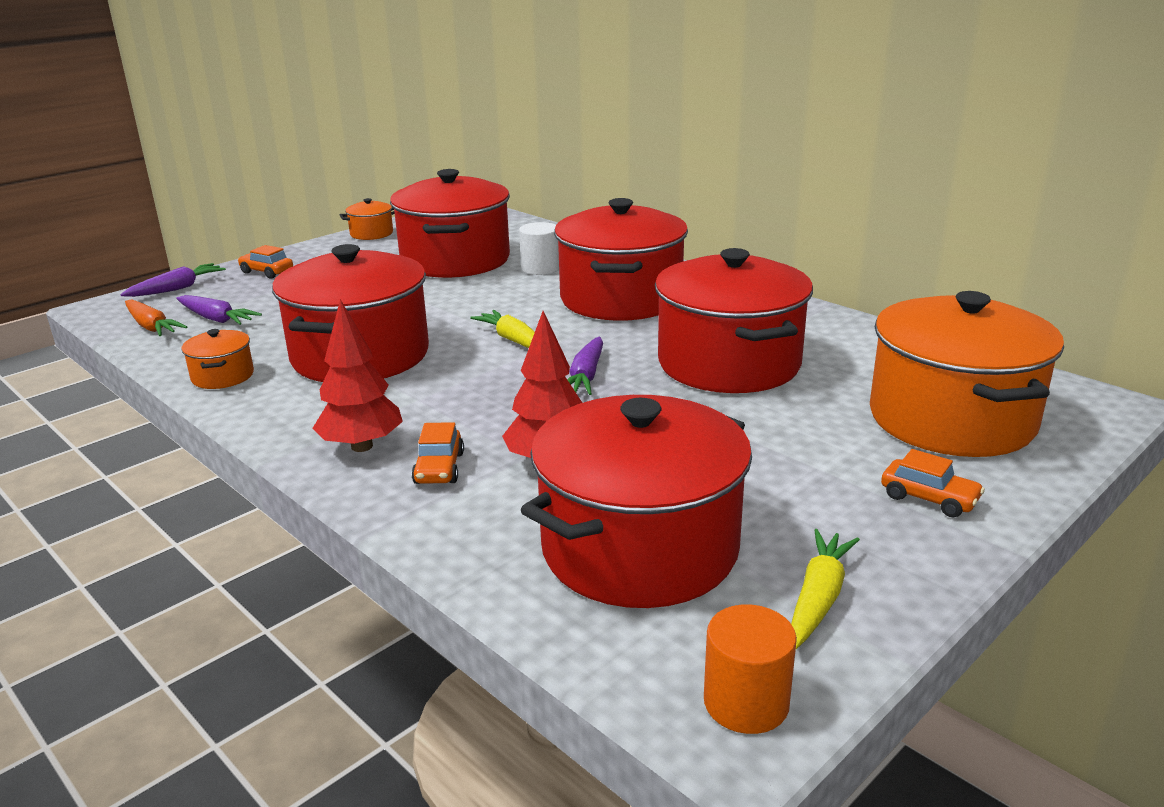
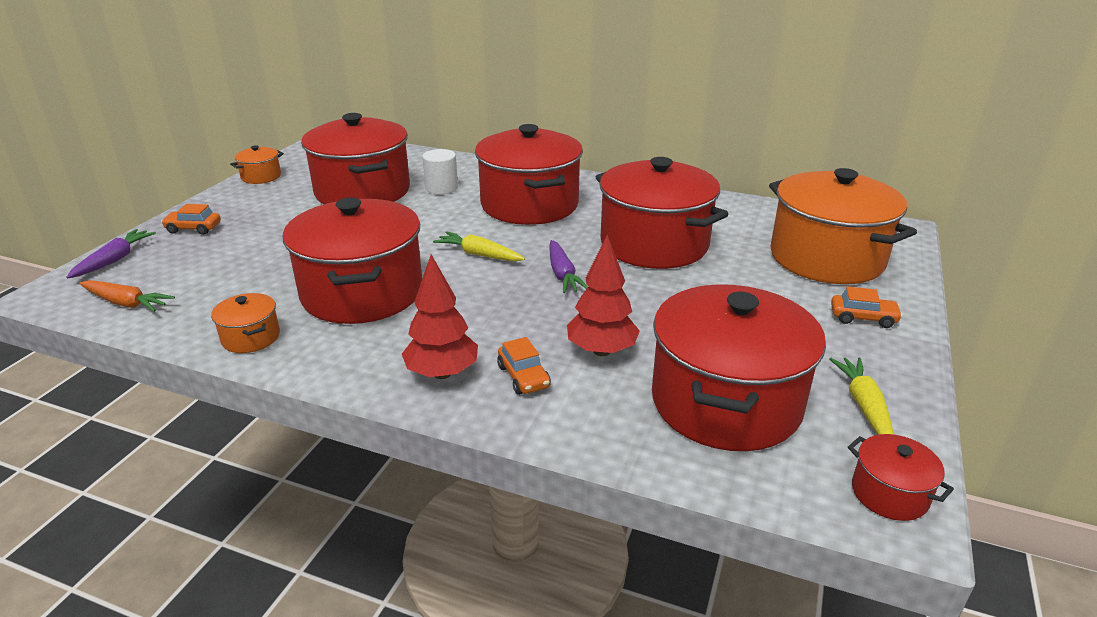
camera: 25 degrees left, 5 degrees up
(216, 319) = (188, 283): purple carrot -> none
(746, 702) = (889, 494): orange cylinder -> red pot

